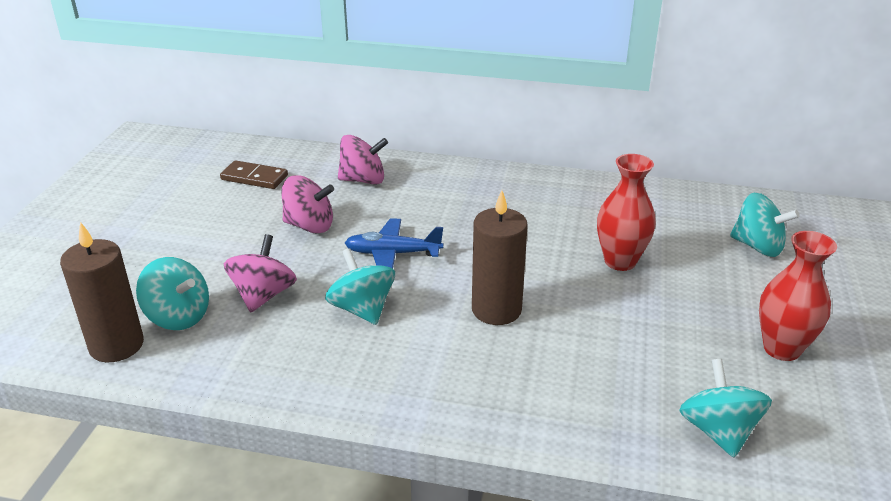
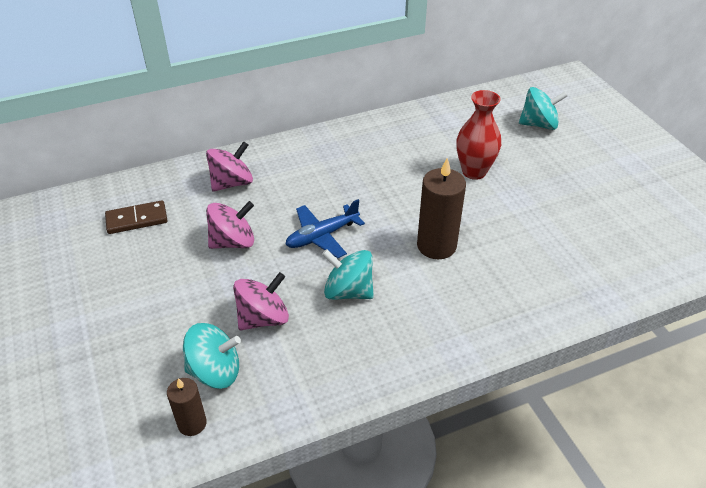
camera: 35 degrees left, 10 degrees up
(116, 345) = (192, 423): brown candle -> brown candle, size x0.57
(263, 295) = (263, 318): pink spinning top -> pink spinning top turned 75 degrees clockwise
(718, 431) = (633, 263): turquoise spinning top -> none
(781, 349) = (614, 191): red vase -> none

